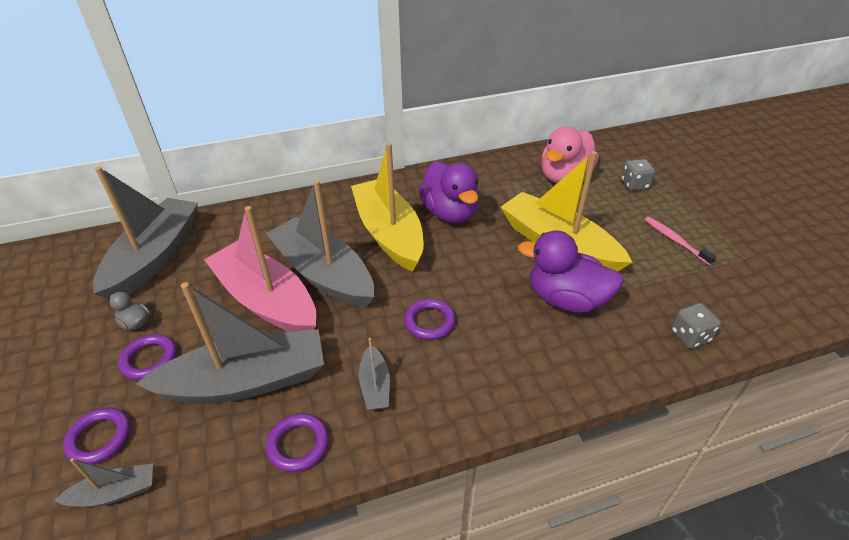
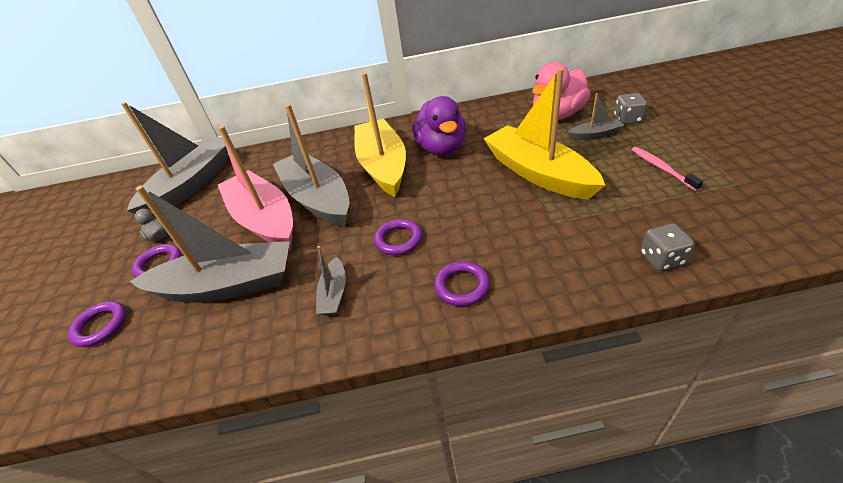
camera: 15 degrees right, 0 degrees up
(114, 493) = (95, 372): grey boat -> grey boat (595, 135)
(298, 444) = (252, 342): purple ring -> purple ring (462, 286)
(566, 299) = (535, 222): purple duck -> none

